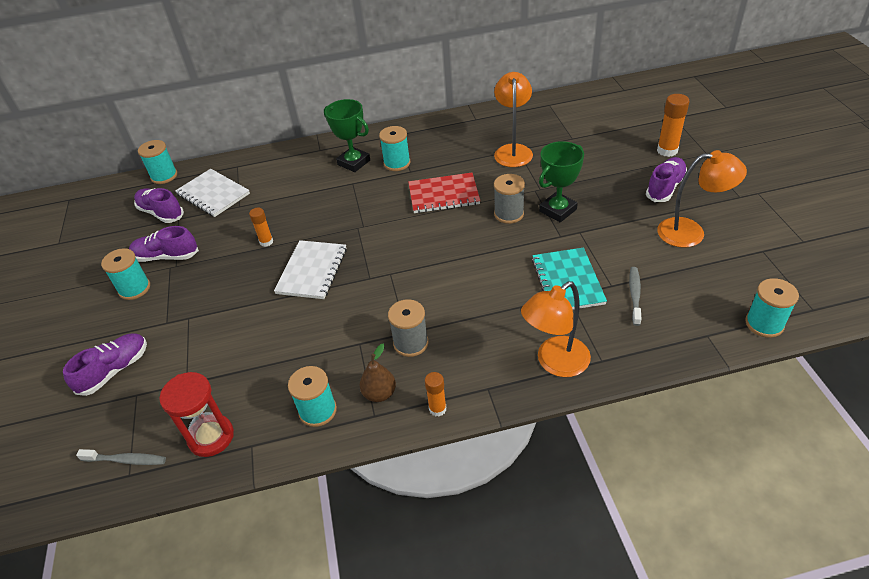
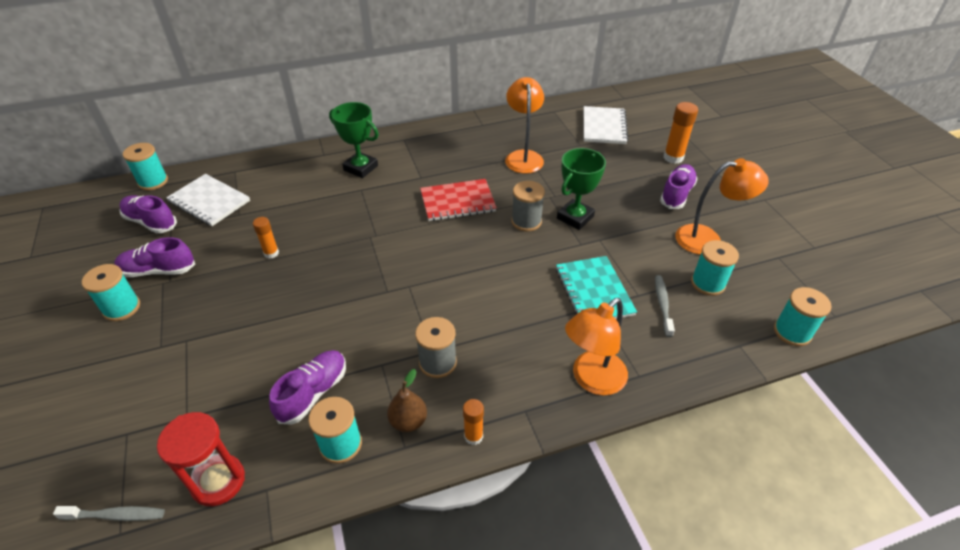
camera: 10 degrees left, 0 degrees up
(114, 370) = (100, 405): purple shoe -> purple shoe (313, 393)
(312, 271) = (324, 284): white notebook -> white notebook (604, 127)
(397, 163) = (406, 169): turquoise spool -> turquoise spool (708, 283)

